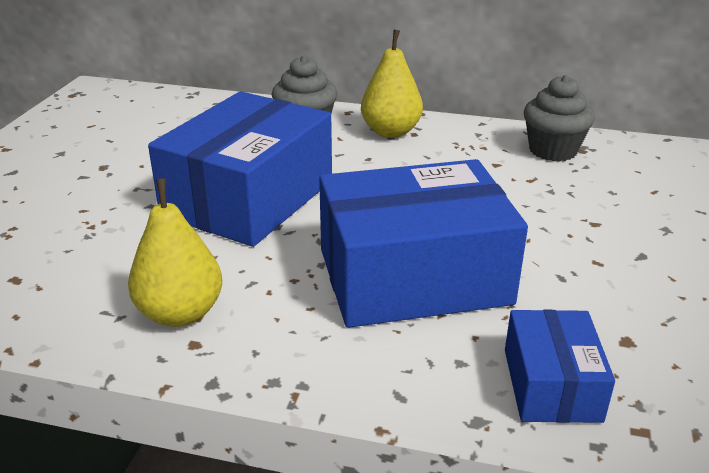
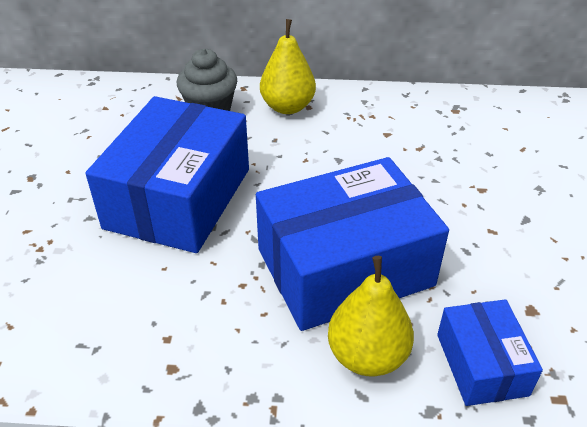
camera: 10 degrees left, 10 degrees up
(180, 313) = (150, 337): yellow pear -> yellow pear (367, 356)
(553, 150) = (431, 113): grey cupcake -> none

